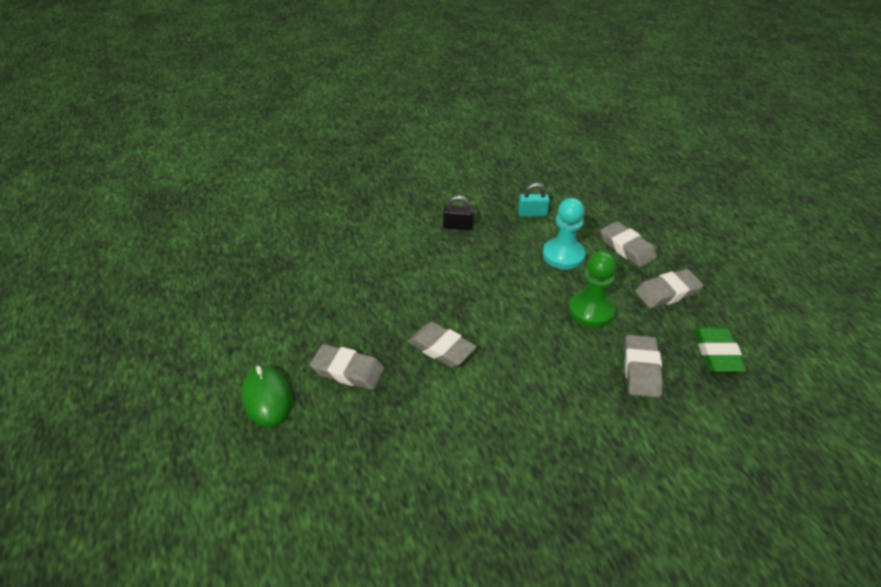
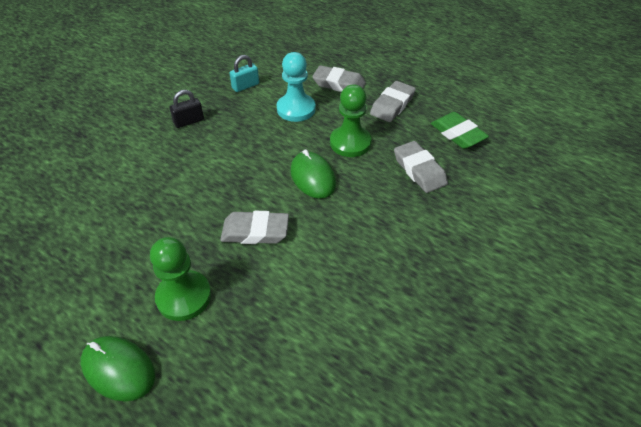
camera: 35 degrees left, 5 degrees up
(348, 371) = (184, 297): grey eraser -> green pawn
(528, 326) = (312, 177): none -> green mouse

